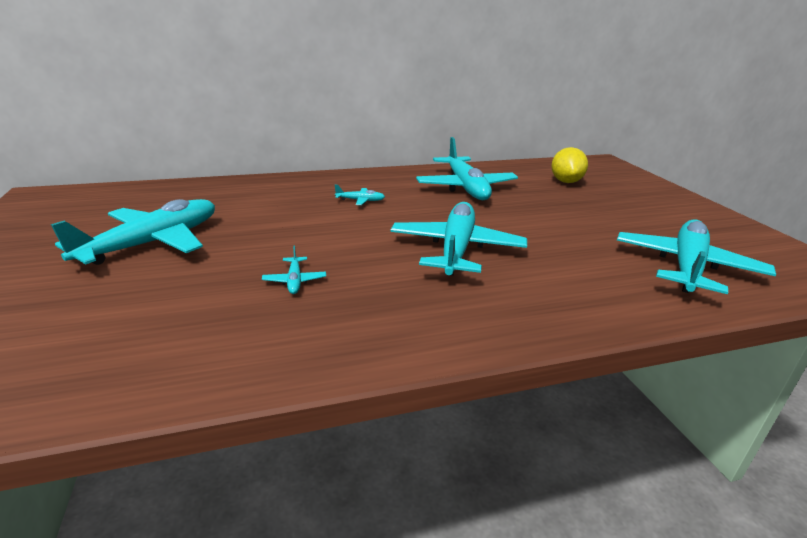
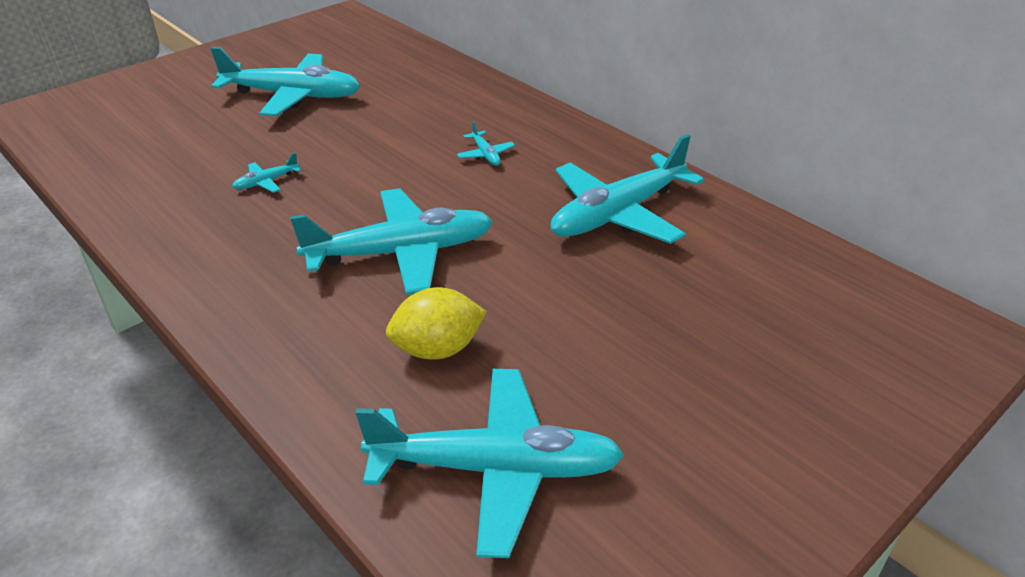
camera: 65 degrees right, 10 degrees up
(566, 181) = (766, 303): yellow lemon -> yellow lemon (437, 349)

